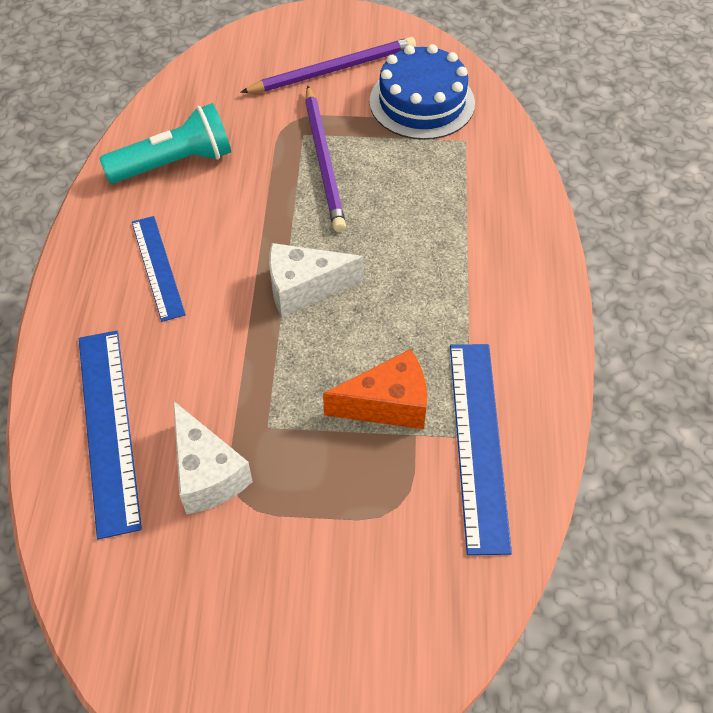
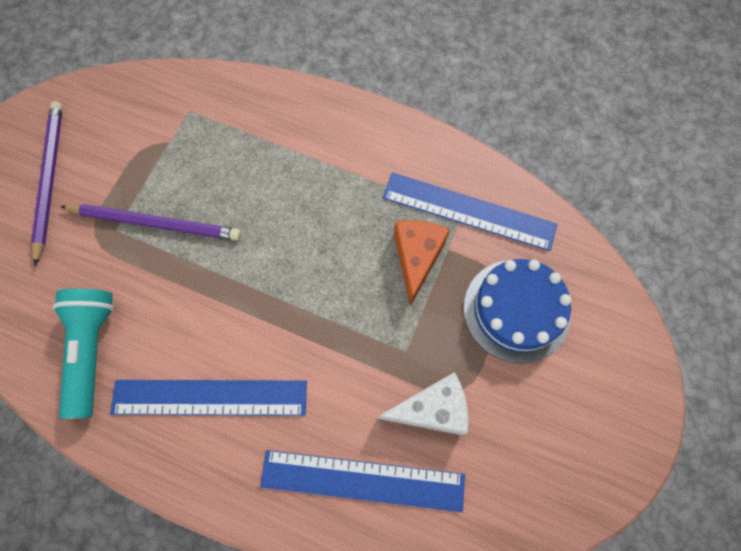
camera: 70 degrees left, 15 degrees up
(157, 267) = (209, 397): blue ruler -> blue ruler, size x1.55
(304, 288) = (285, 283): white cheese -> none
(422, 102) = (129, 125): blue cake -> blue cake (516, 310)

